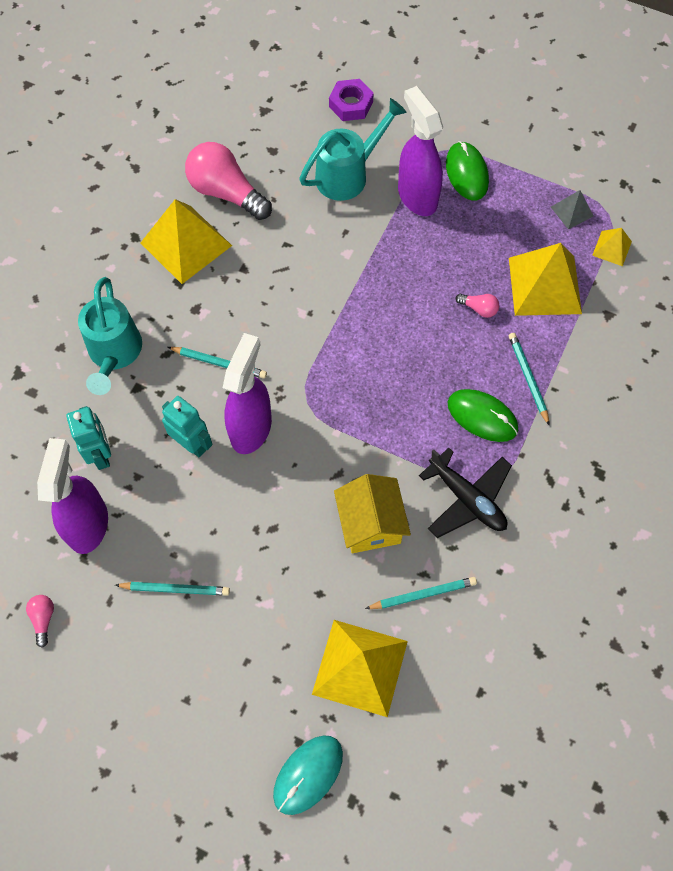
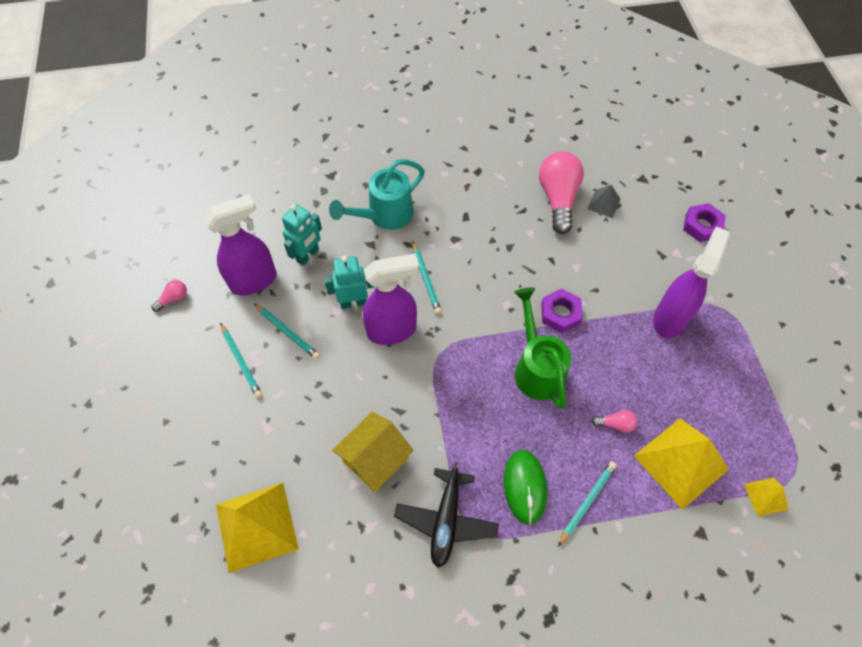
camera: 55 degrees right, 5 degrees down
(186, 244) = (498, 202): yellow pyramid -> none
(192, 444) = (353, 302): turquoise robot -> turquoise robot turned 105 degrees counterclockwise
(308, 775) = (153, 542): turquoise mouse -> none
(346, 276) = (560, 313): none -> purple nut
(347, 174) = (643, 261): turquoise watering can -> none
(383, 333) = (536, 368): none -> green watering can
(423, 594) = (344, 536): turquoise pencil -> turquoise pencil (287, 332)
(466, 173) = (723, 339): green mouse -> none
(478, 308) = (615, 424): pink light bulb -> pink light bulb turned 75 degrees counterclockwise
(572, 211) = (768, 441): grey pyramid -> grey pyramid (603, 204)

